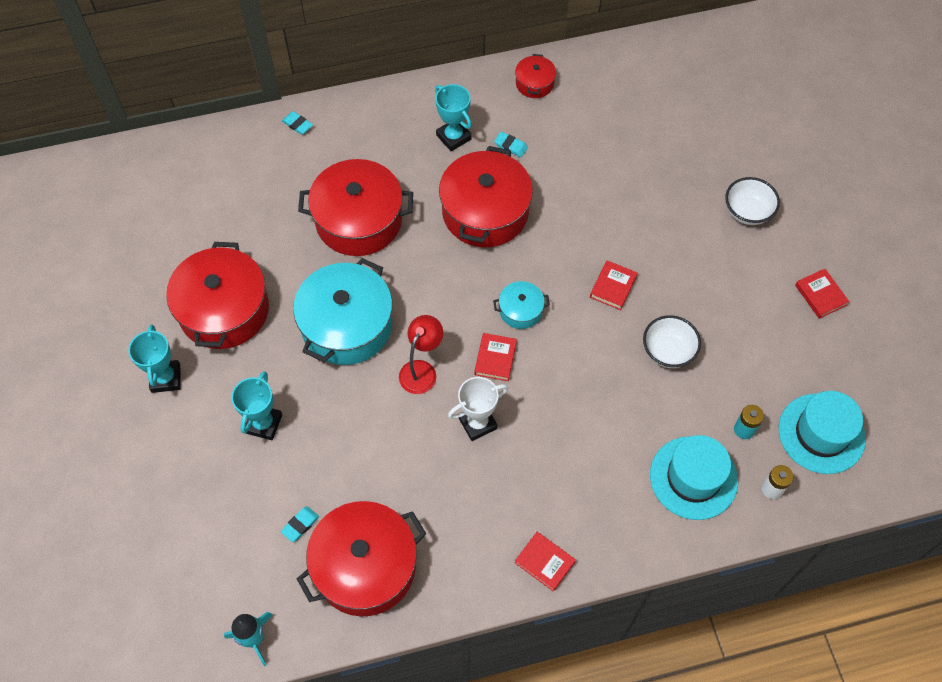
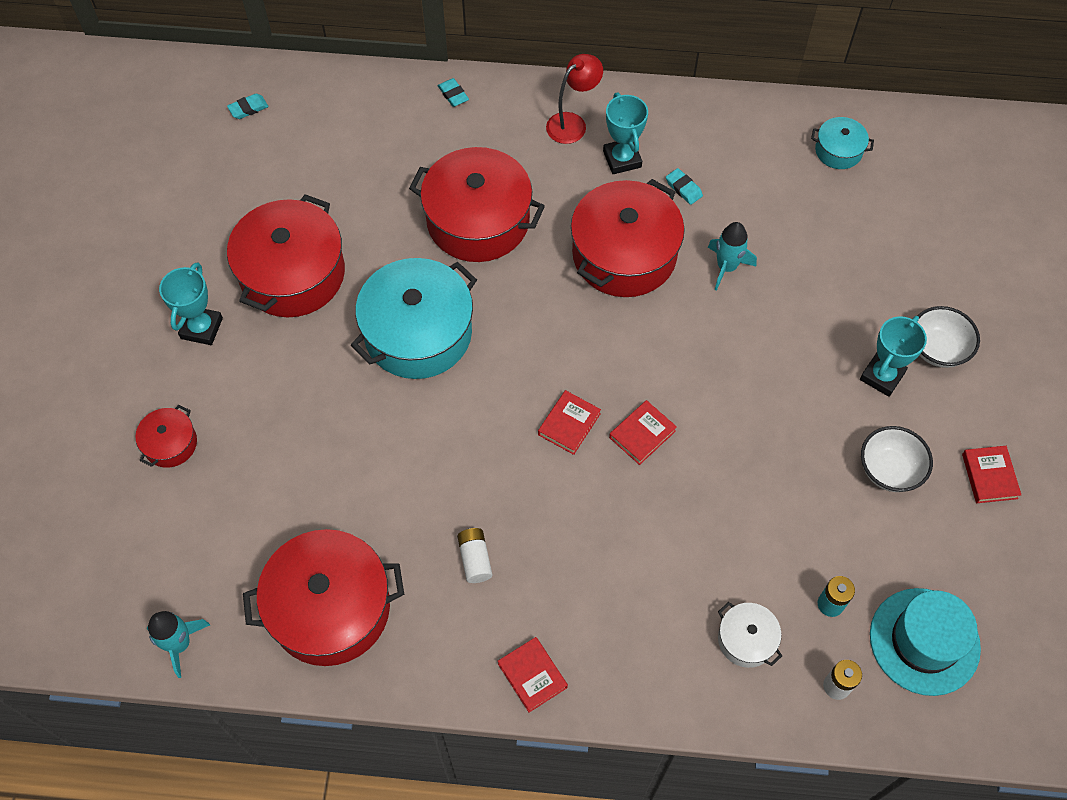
camera: 20 degrees right, 0 degrees up
(263, 424) = (284, 412): turquoise trophy -> turquoise trophy (882, 376)
(300, 525) = (279, 537): turquoise eraser -> turquoise eraser (248, 108)
(421, 370) = (480, 410): red lamp -> red lamp (572, 123)
(464, 488) = (475, 559): none -> white battery
(477, 423) = (519, 490): white trophy -> none
(520, 310) = (620, 379): turquoise pot -> turquoise pot (838, 151)
(534, 83) = (740, 125): red pot -> red pot (170, 444)
(567, 198) = (726, 267): none -> turquoise rocket
(613, 287) = (739, 386): red book -> red book (642, 434)
(668, 351) = (775, 482): white bowl -> white bowl (889, 470)
(693, 478) = (746, 639): turquoise hat -> white pot

